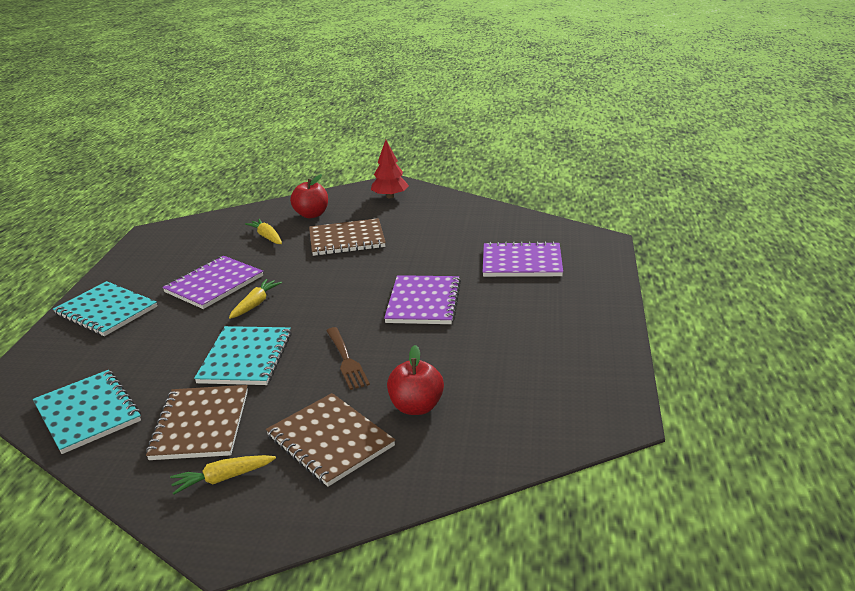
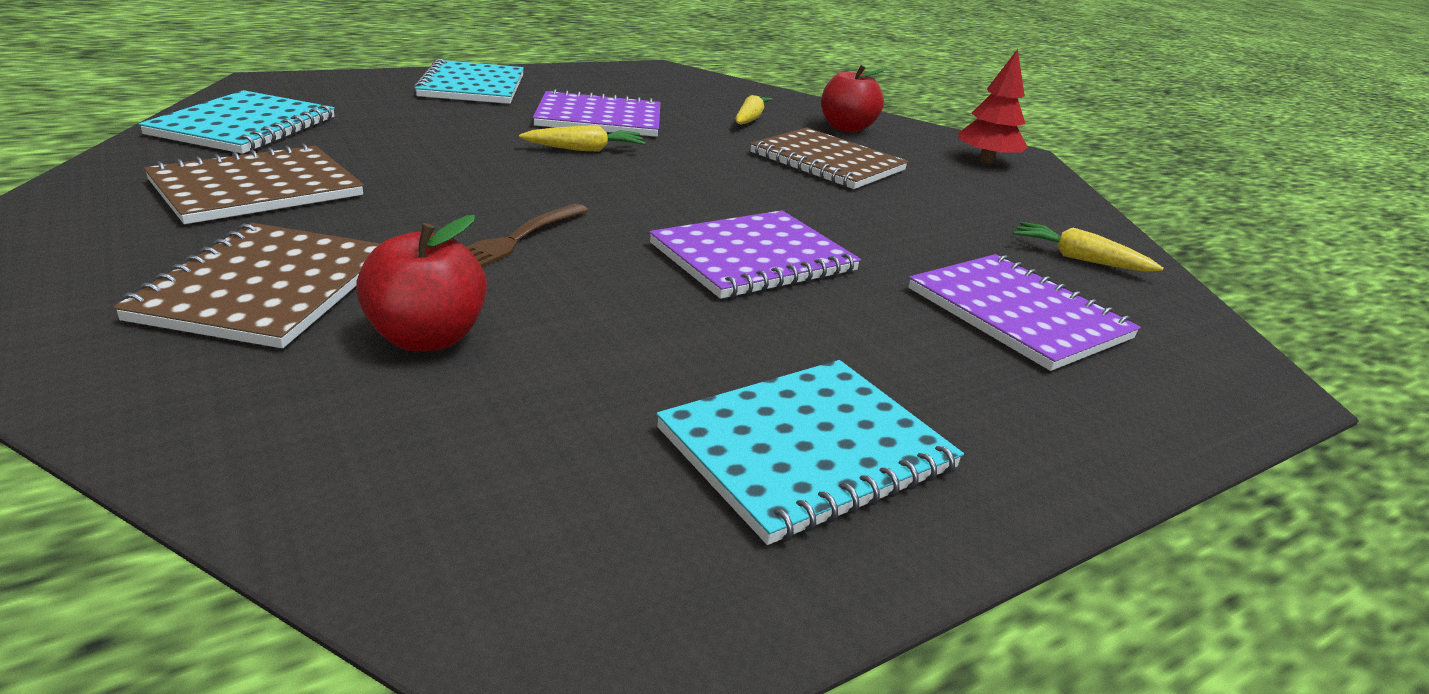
camera: 45 degrees right, 0 degrees up
(223, 478) = (121, 235): yellow carrot -> yellow carrot (1079, 259)
(245, 358) = (447, 175): turquoise notebook -> turquoise notebook (807, 449)

